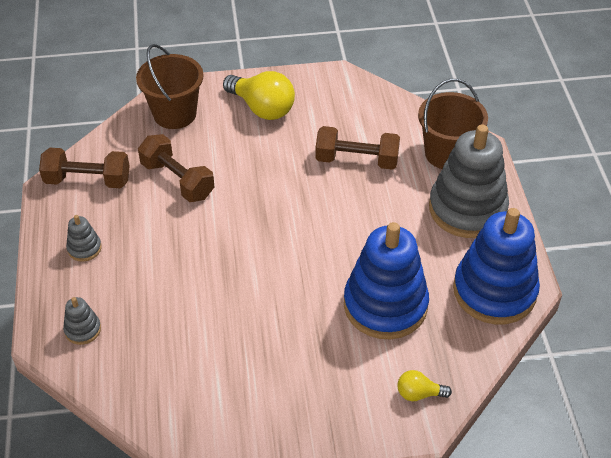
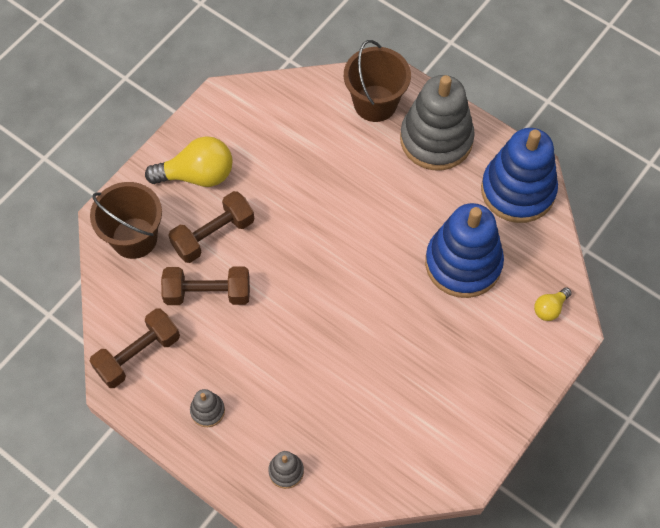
camera: 45 degrees left, 15 degrees up
(357, 160) = (319, 162): brown dumbbell -> brown dumbbell (213, 235)

